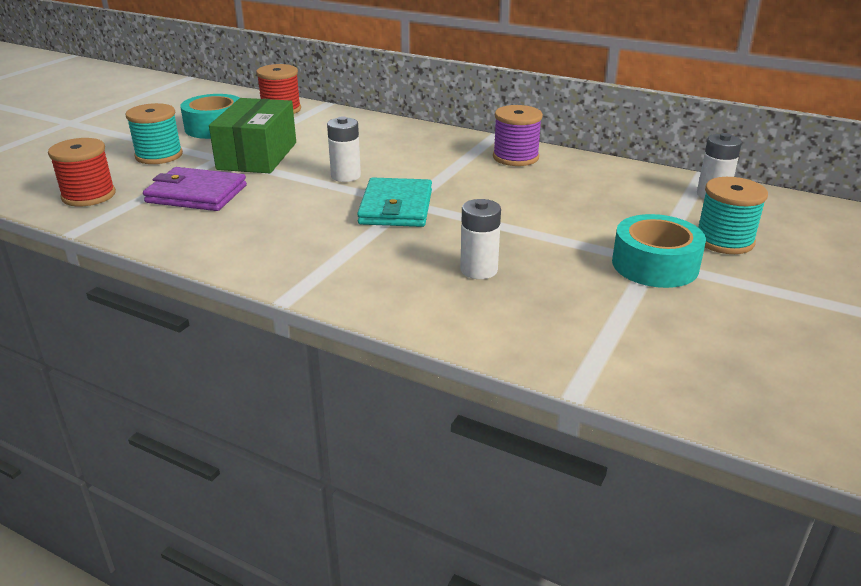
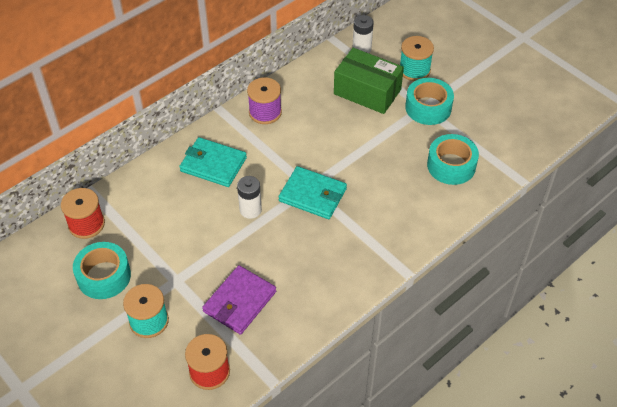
camera: 70 degrees left, 20 degrees up
(257, 156) = (184, 255): green box -> green box (367, 92)
(404, 146) = (213, 164): none -> turquoise wallet
(479, 270) = (406, 179): white battery -> none
(544, 306) = (451, 165): none -> turquoise tape

